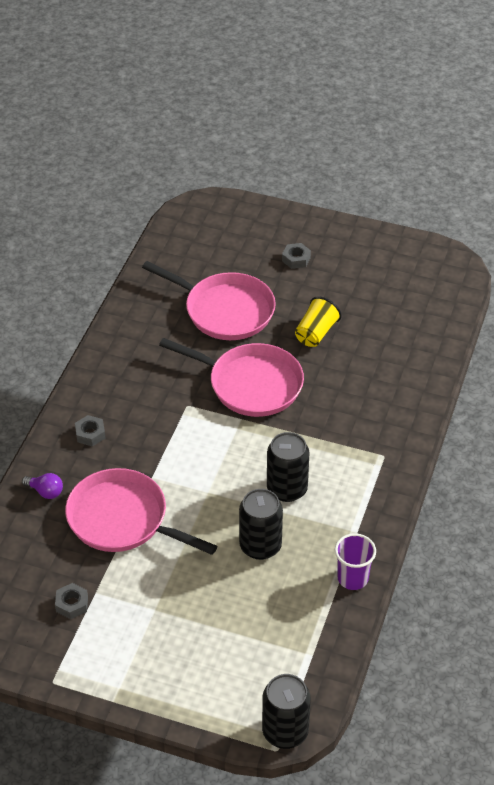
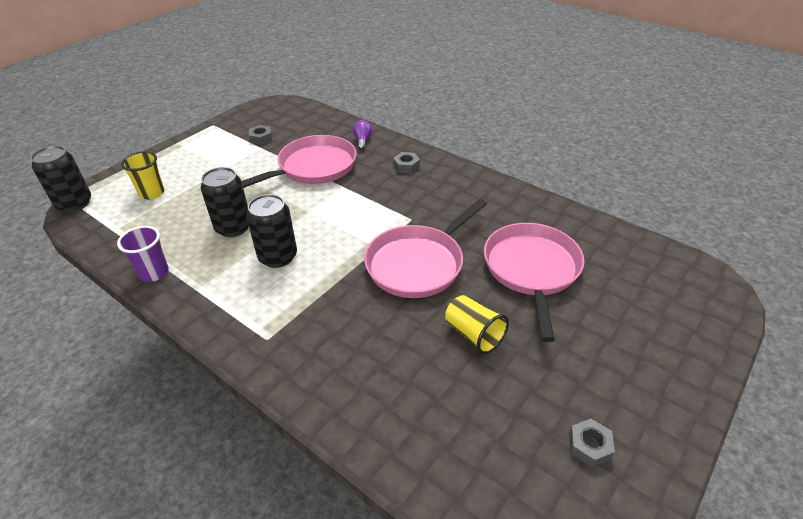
camera: 110 degrees right, 5 degrees down
(45, 492) = (362, 141): purple light bulb -> purple light bulb turned 135 degrees clockwise
(225, 310) = (531, 269): pink pan -> pink pan turned 135 degrees clockwise
(233, 660) = (152, 193): none -> yellow cup
(296, 259) = (612, 352): grey nut -> grey nut (589, 446)

